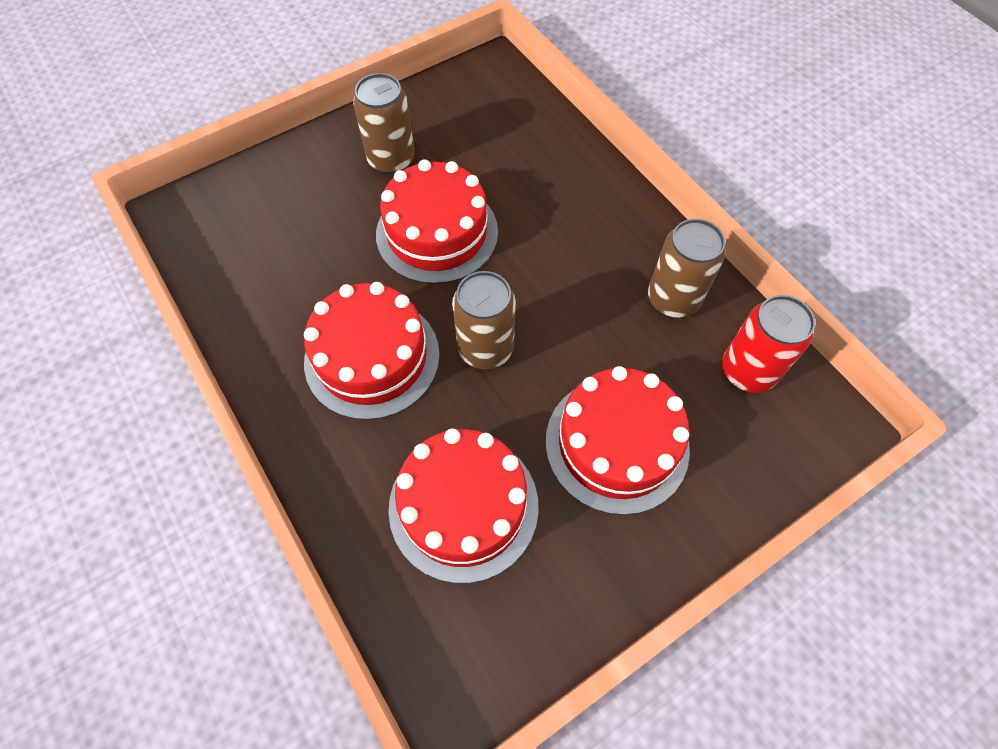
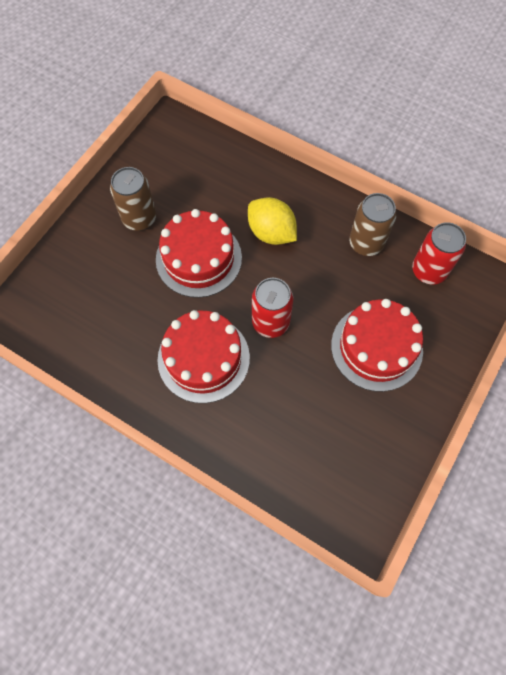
camera: 25 degrees left, 5 degrees up
(463, 506) = (308, 423): red cake -> none
(485, 349) = (270, 322): brown can -> red can
(548, 237) = (271, 233): none -> yellow lemon

